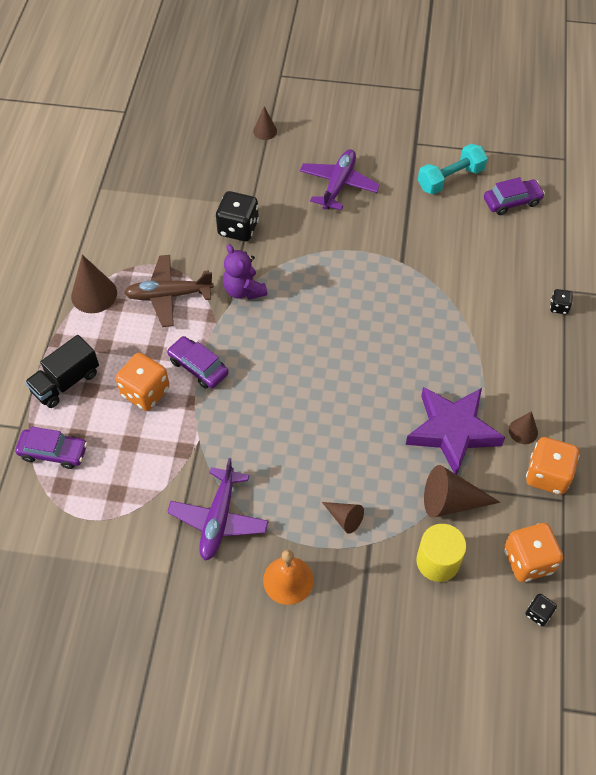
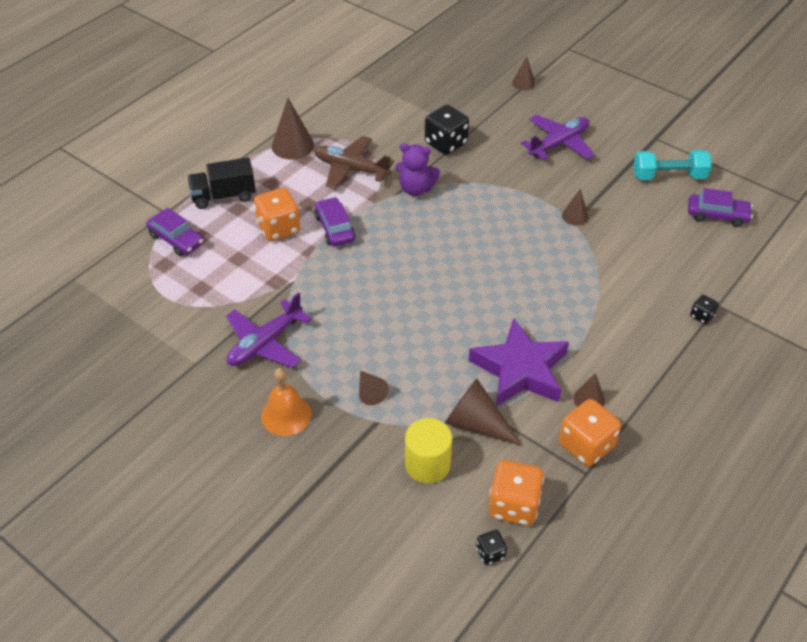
camera: 30 degrees right, 10 degrees down
(244, 290) = (416, 189): purple teddy bear -> purple teddy bear turned 75 degrees counterclockwise
(399, 255) = (575, 216): none -> brown cone

